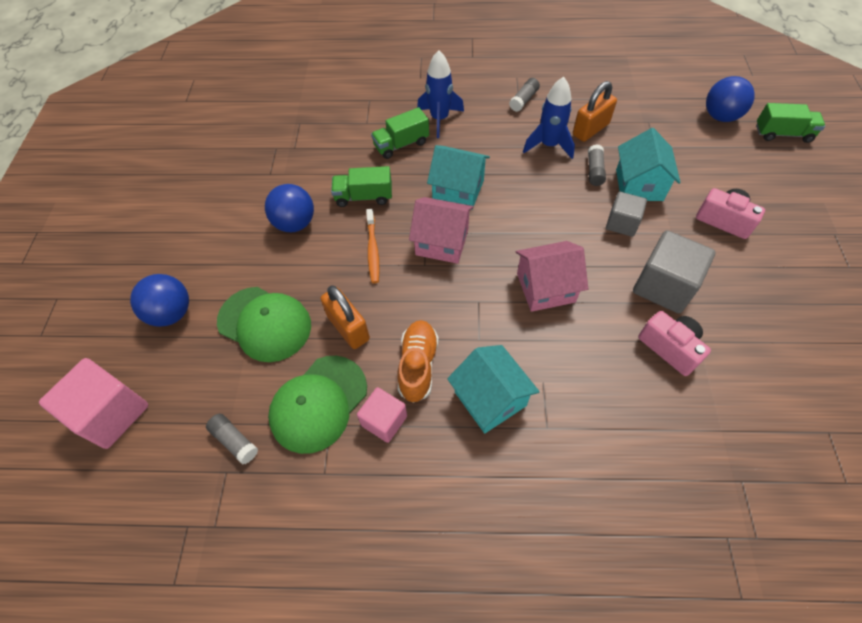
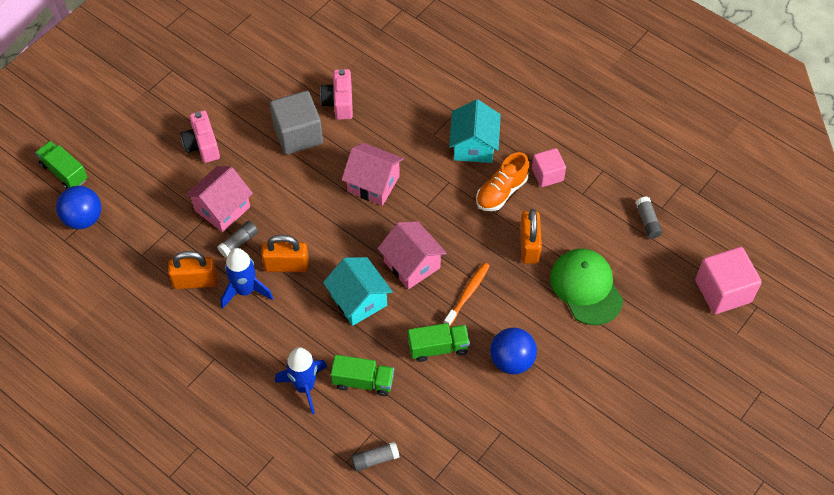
camera: 145 degrees left, 0 degrees up
(171, 313) = (651, 342): blue ball -> none
(318, 403) = (581, 210): green cap -> none
(364, 197) = (438, 348): green truck -> green truck turned 45 degrees counterclockwise
(523, 100) = (212, 353): grey glue stick -> grey glue stick (375, 459)
(540, 179) = (286, 265): none -> orange padlock
(622, 223) = (271, 190): grey cube -> none
(639, 185) = (222, 209): turquoise house -> pink house

